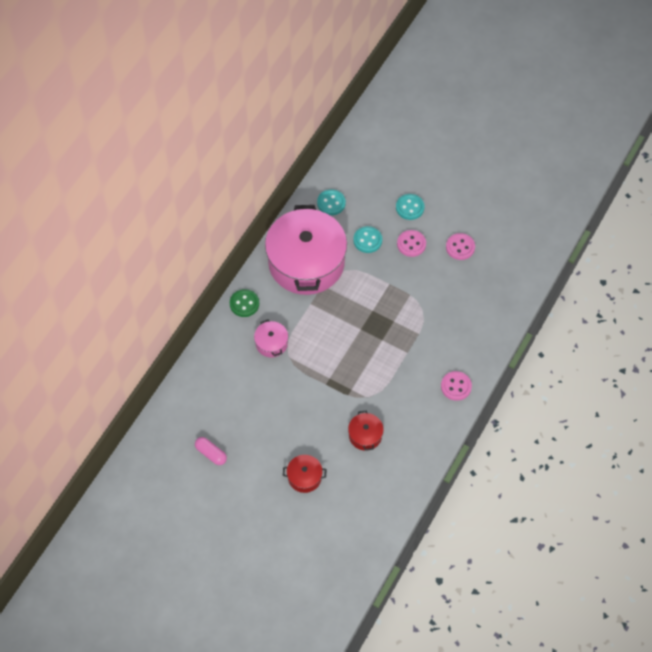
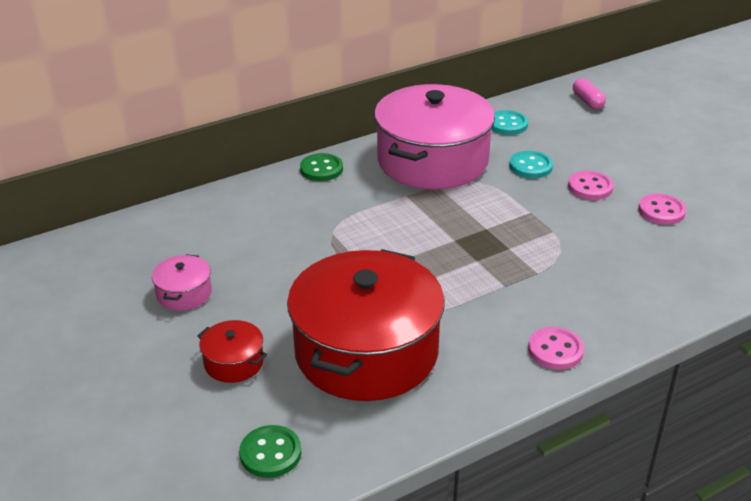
camera: 30 degrees right, 25 degrees down
(211, 453) = (136, 286): pink capsule -> pink capsule (587, 101)
(271, 343) = (321, 213): pink pot -> pink pot (184, 293)
(362, 520) = (270, 453): none -> green button
(365, 435) = (366, 351): red pot -> red pot, size x2.44
(410, 207) = (611, 157): turquoise button -> none

